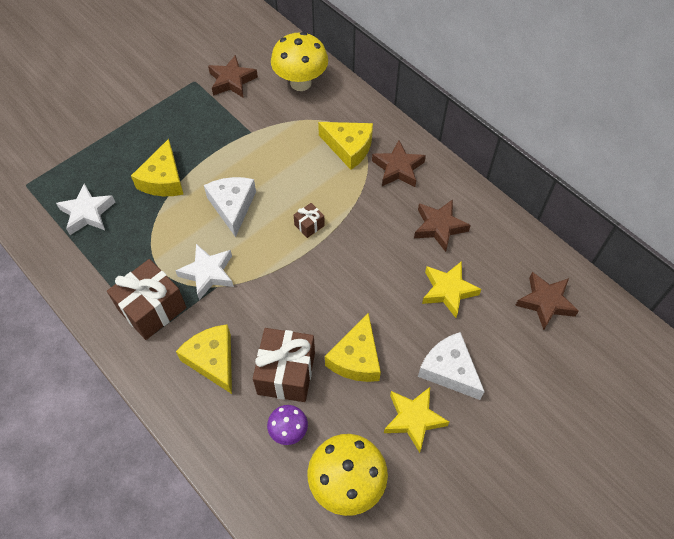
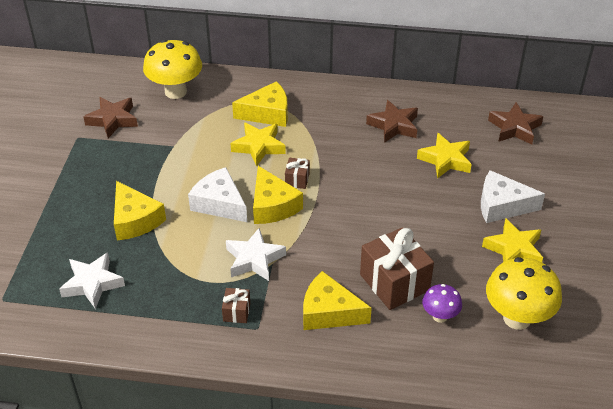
camera: 40 degrees left, 15 degrees down
(152, 309) = (236, 312): brown gift -> brown gift, size x0.47
(311, 175) = (259, 147): none -> yellow star
(356, 358) = (432, 240): yellow cheese -> yellow cheese (272, 206)
(398, 168) = (321, 106): brown star -> none

